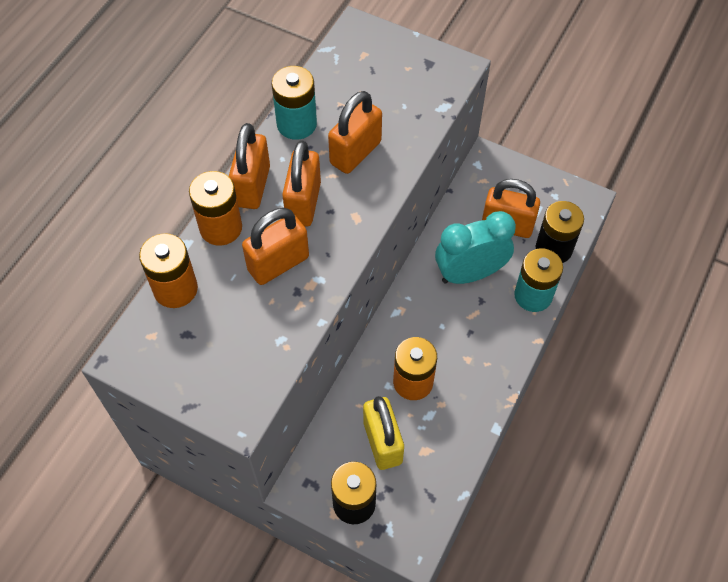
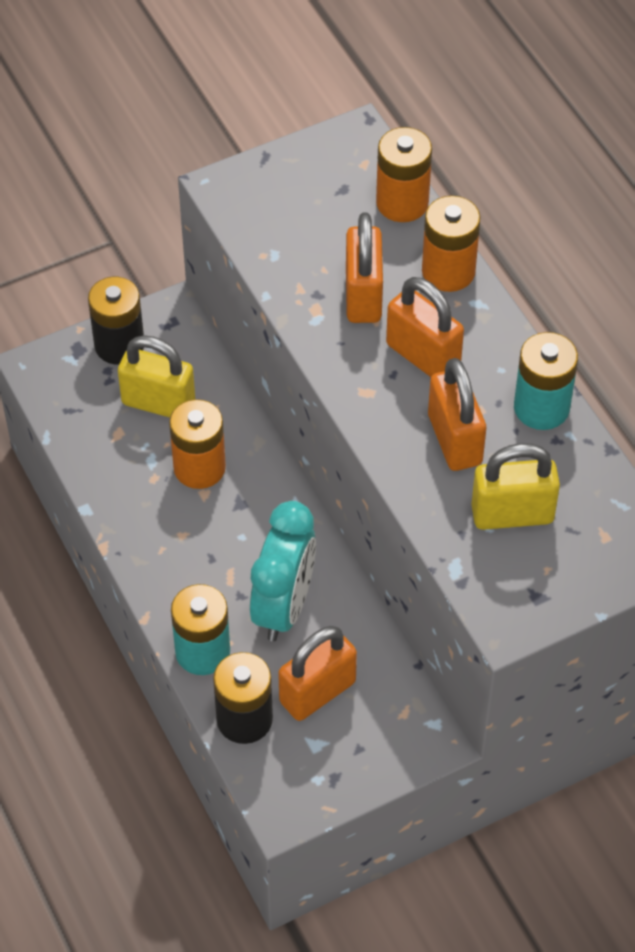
camera: 125 degrees right, 5 degrees down
(252, 186) = (482, 323): orange padlock -> none
(385, 100) = (512, 514): none -> yellow padlock

